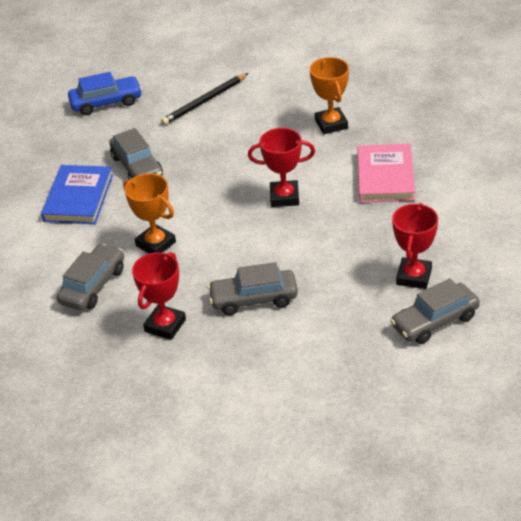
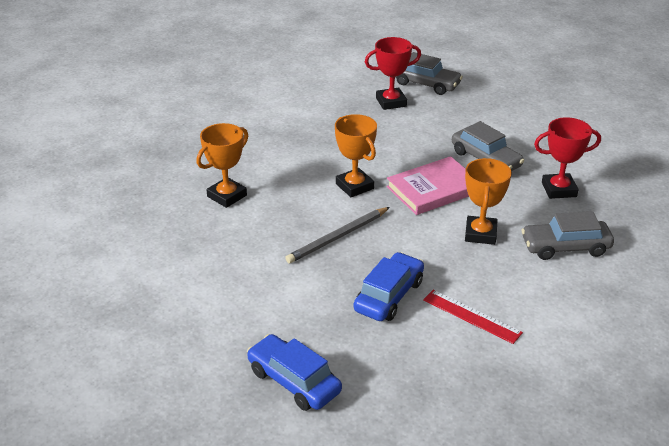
camera: 125 degrees left, 5 degrees down
(78, 198) = (471, 316): blue book -> red ruler
(137, 167) = (389, 296): grey car -> blue car
(204, 101) = (240, 295): black pencil -> none
(225, 165) = (338, 237): none -> grey pencil
(284, 197) = (354, 186): red trophy -> orange trophy
(385, 177) = (285, 145): pink book -> pink book (433, 189)

